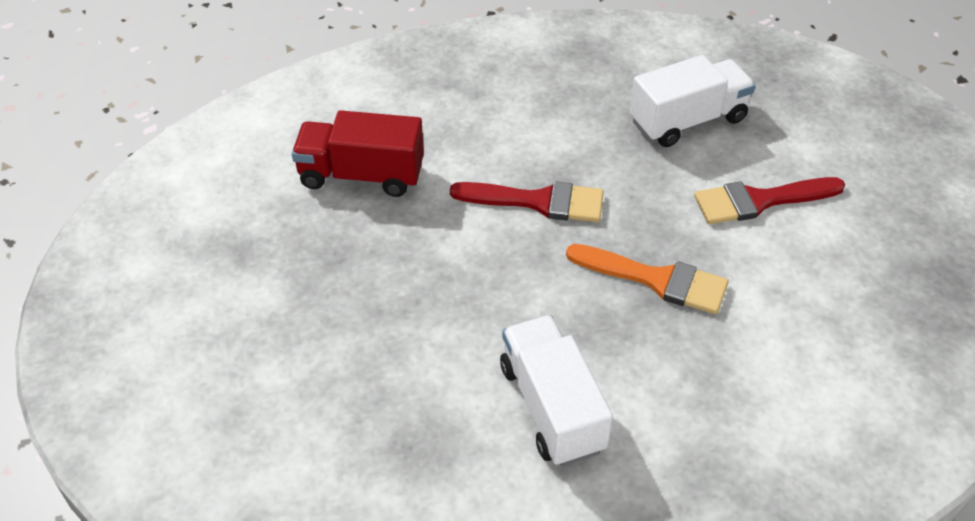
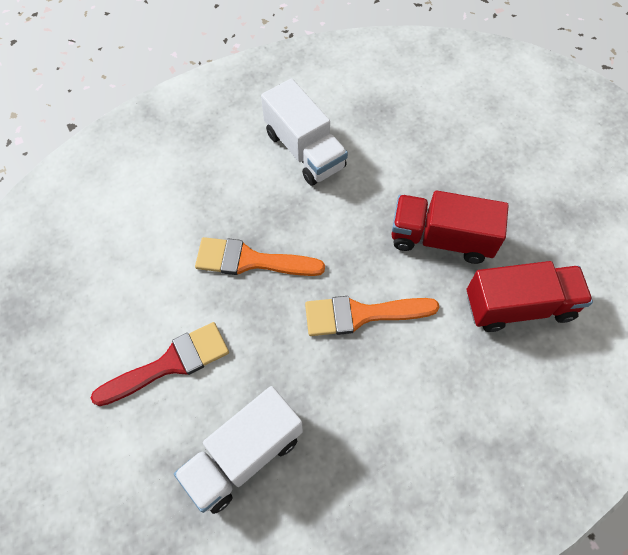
camera: 165 degrees right, 15 degrees up
(411, 255) = (441, 238): none -> red truck
(537, 201) = (362, 314): red brush -> orange brush

